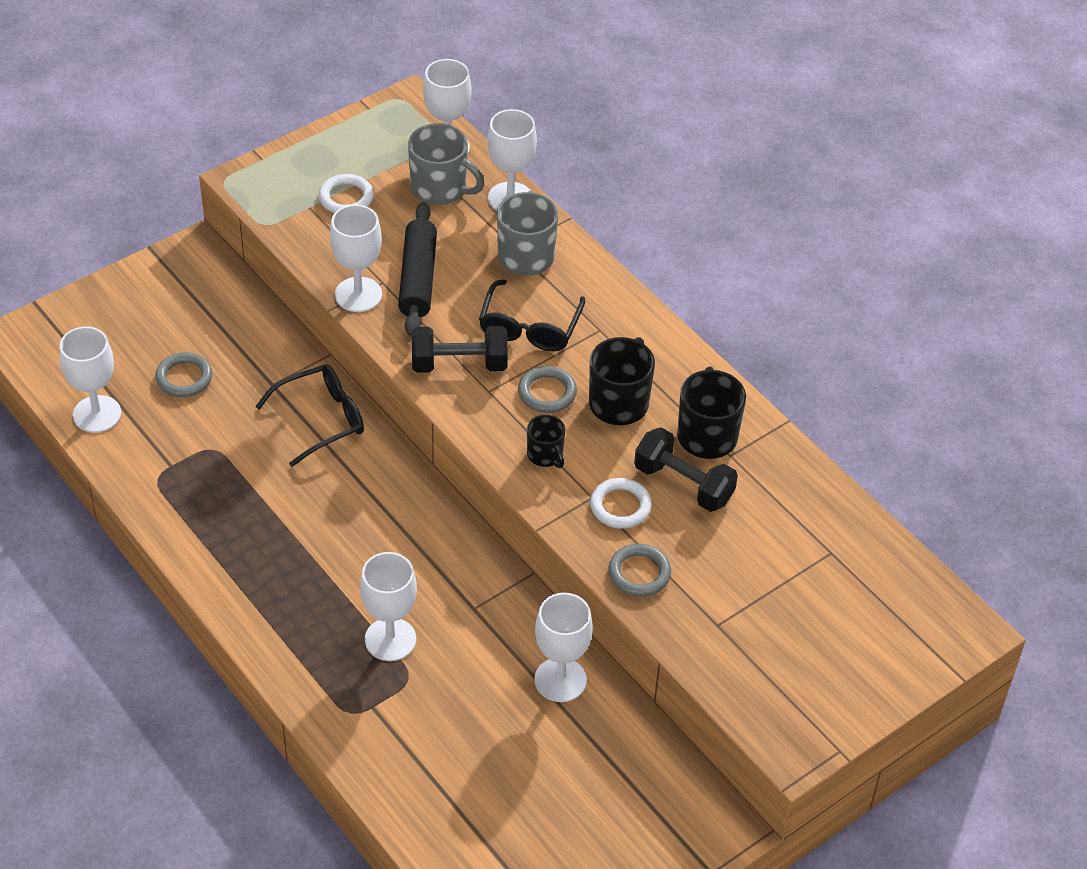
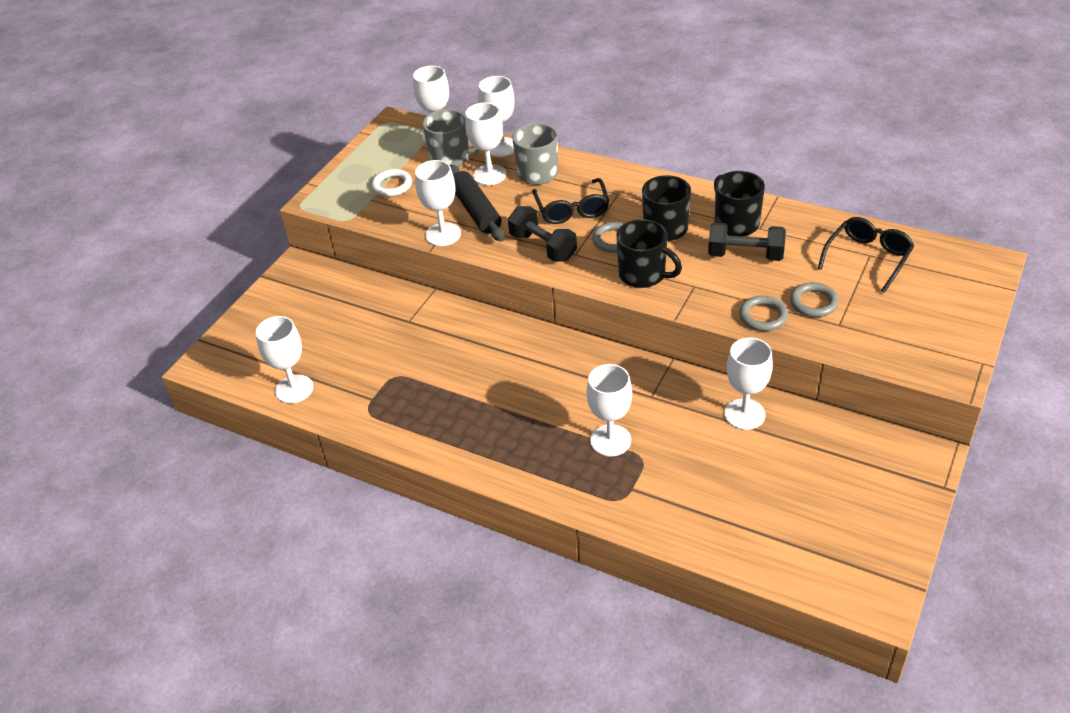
camera: 20 degrees left, 5 degrees down
(184, 378) = (342, 342): grey ring -> grey ring (813, 302)
(321, 419) = (458, 328): black glasses -> black glasses (868, 258)
(459, 364) = (543, 247): black dumbbell -> black dumbbell turned 75 degrees clockwise
(468, 233) = (489, 175): none -> white goblet
(545, 455) = (643, 275): black mug -> black mug, size x1.71
(620, 506) = (717, 283): white ring -> none

